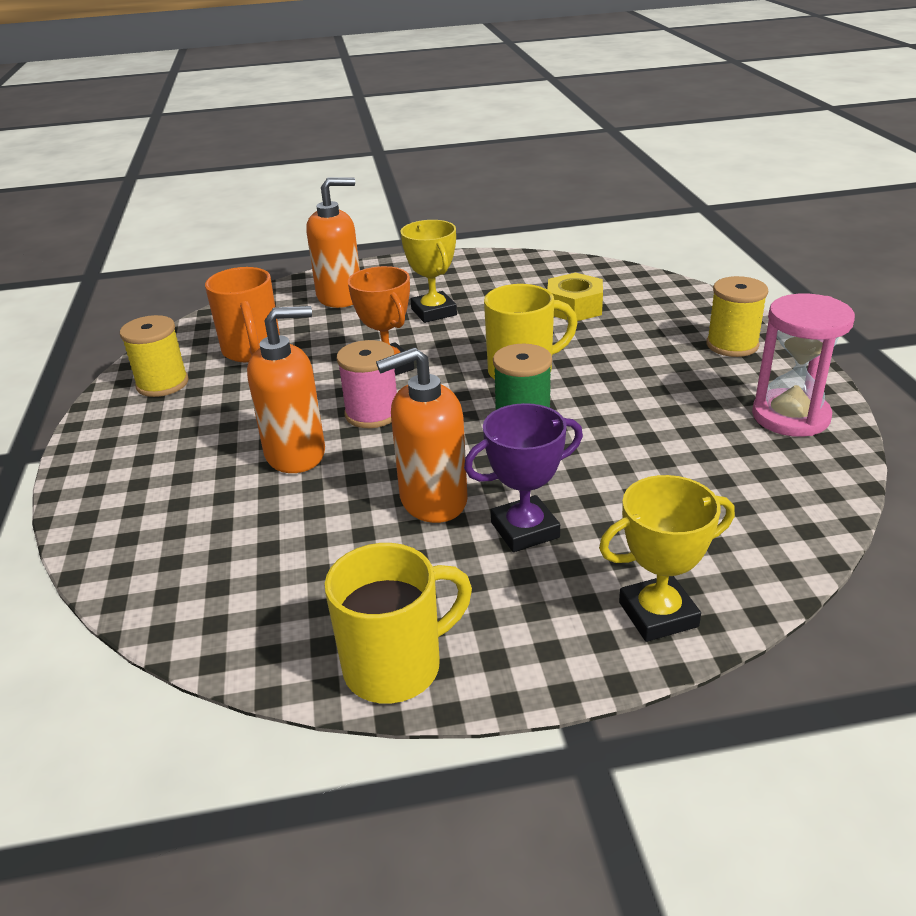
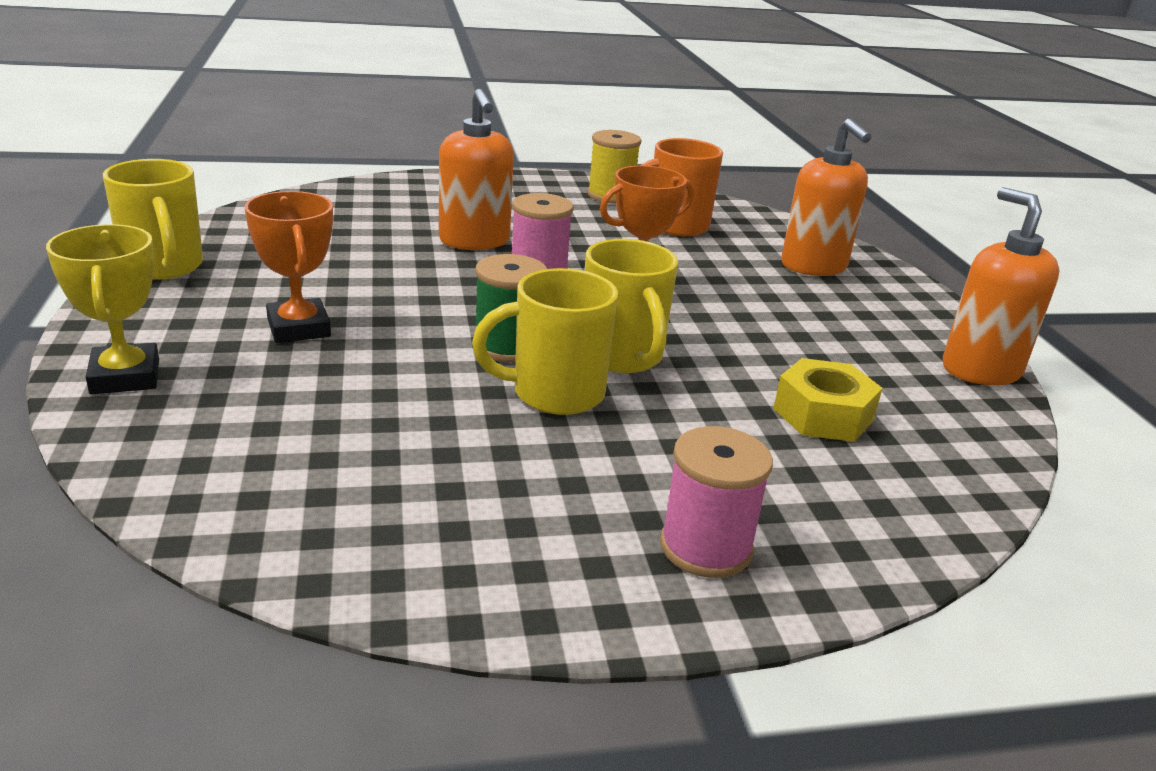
camera: 85 degrees right, 5 degrees down
(432, 500) = (371, 291): orange soap dispenser -> orange soap dispenser (980, 370)
(433, 312) = (784, 315): yellow trophy -> none
(525, 530) = (298, 328): purple trophy -> orange trophy
(589, 395) = (555, 393): none -> yellow mug
(732, 345) = (705, 547): yellow spool -> pink spool
(790, 416) = (457, 555): pink hourglass -> none

